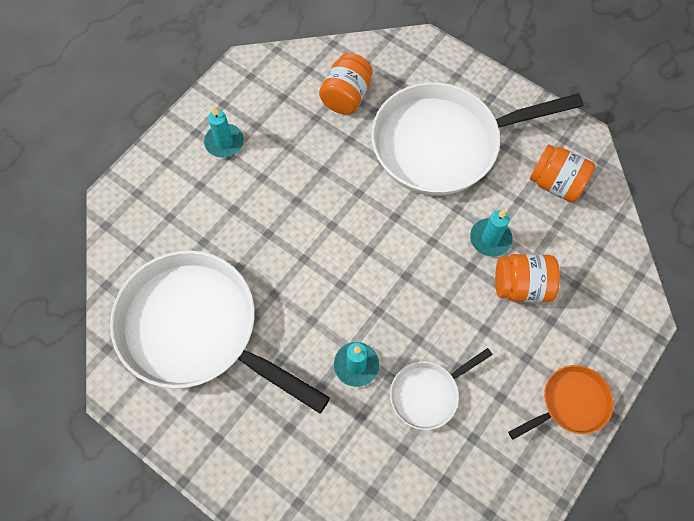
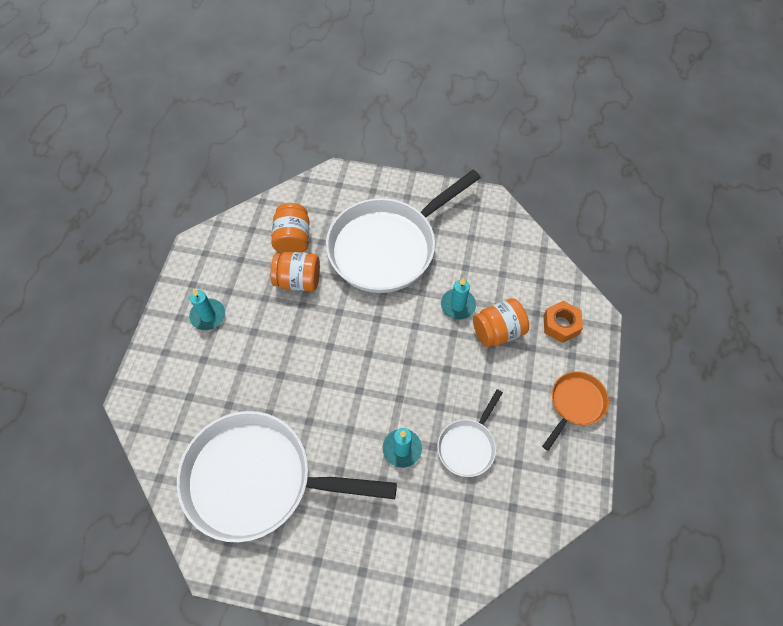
camera: 25 degrees left, 5 degrees down
(556, 183) = (486, 243): orange jar -> orange jar (298, 280)
(597, 309) = (561, 325): none -> orange nut

